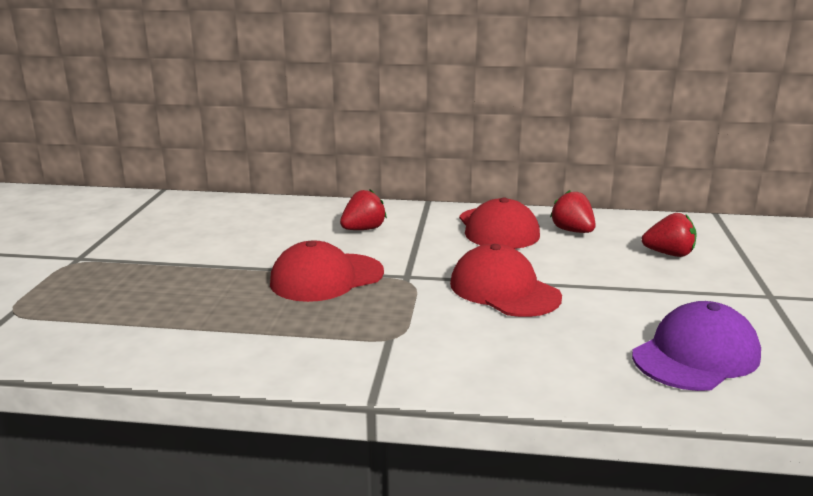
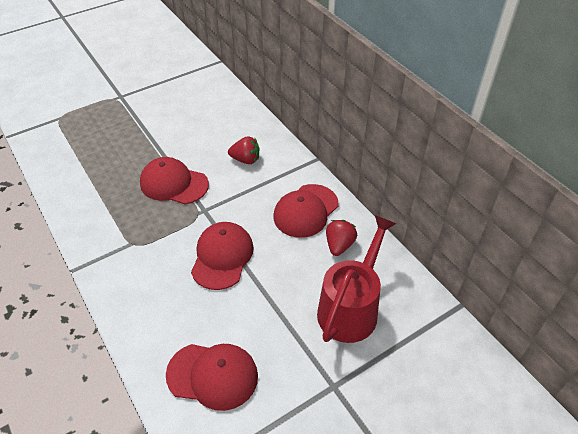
camera: 50 degrees right, 25 degrees up
(669, 254) = (351, 308): red strawberry -> red watering can
(696, 355) = (213, 375): purple cap -> red cap

